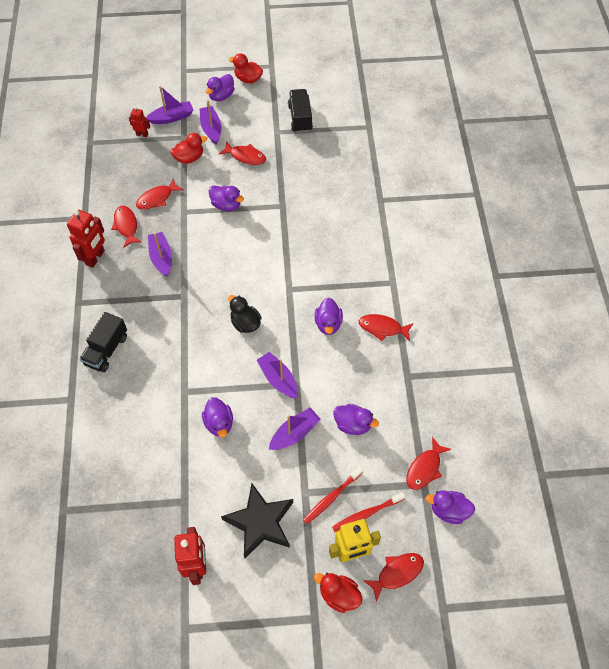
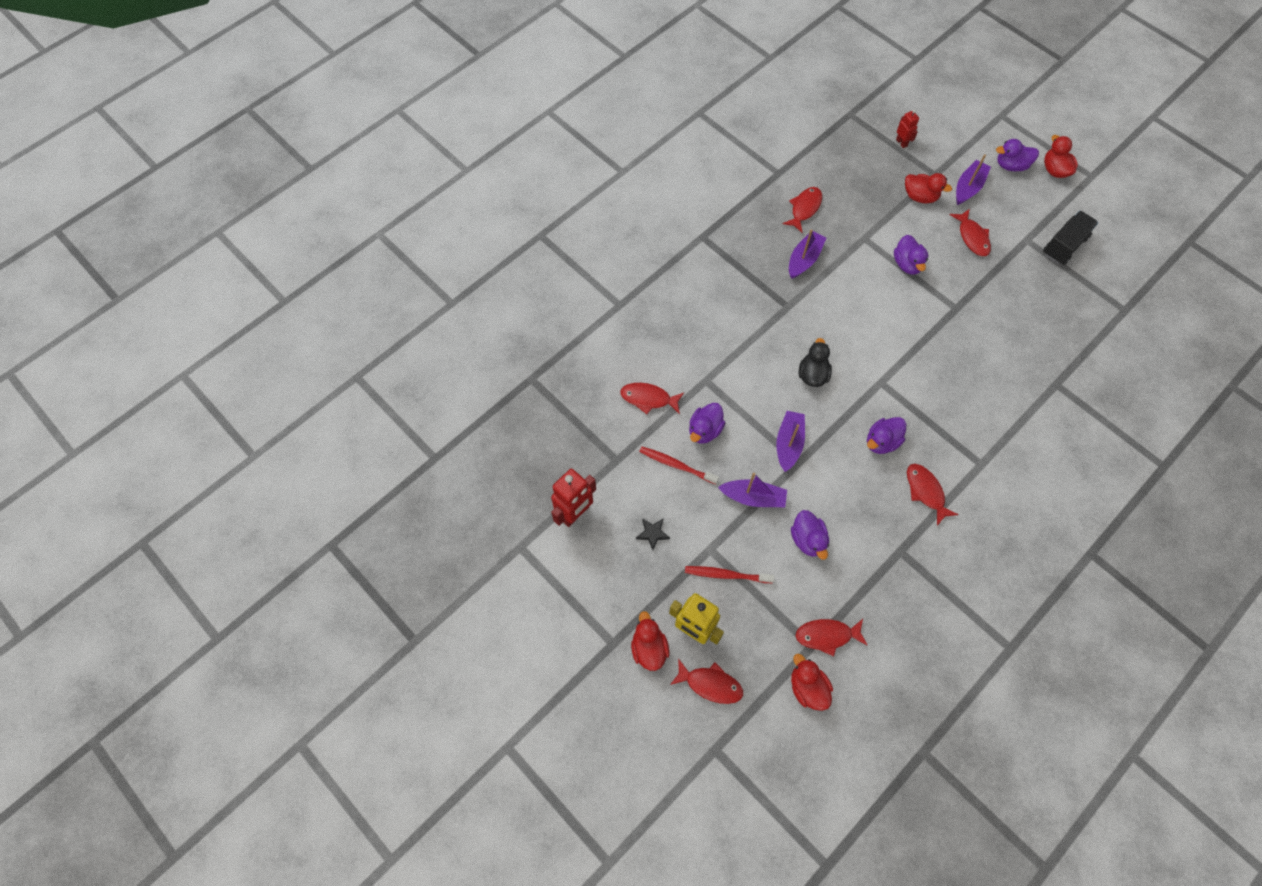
camera: 50 degrees right, 5 degrees up
(95, 258) = (752, 213): red robot -> none
(106, 350) = (683, 292): black truck -> none
(157, 198) = (854, 207): red fish -> red fish (648, 399)
(172, 117) = (944, 149): purple boat -> none
(260, 522) = (652, 533): black star -> black star, size x0.42
(366, 514) = (738, 616): red toothbrush -> red toothbrush (676, 465)
(448, 510) = (807, 687): purple duck -> red duck

